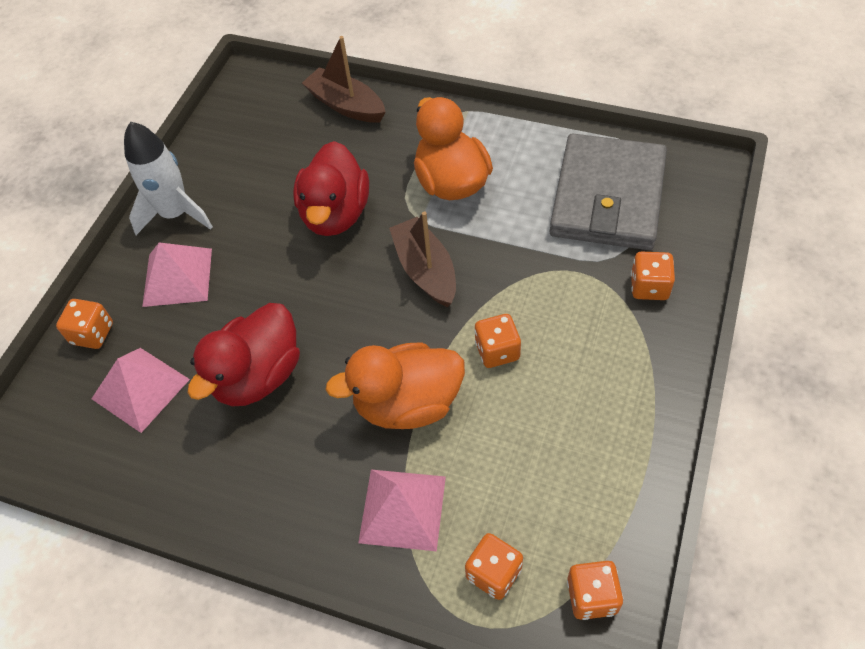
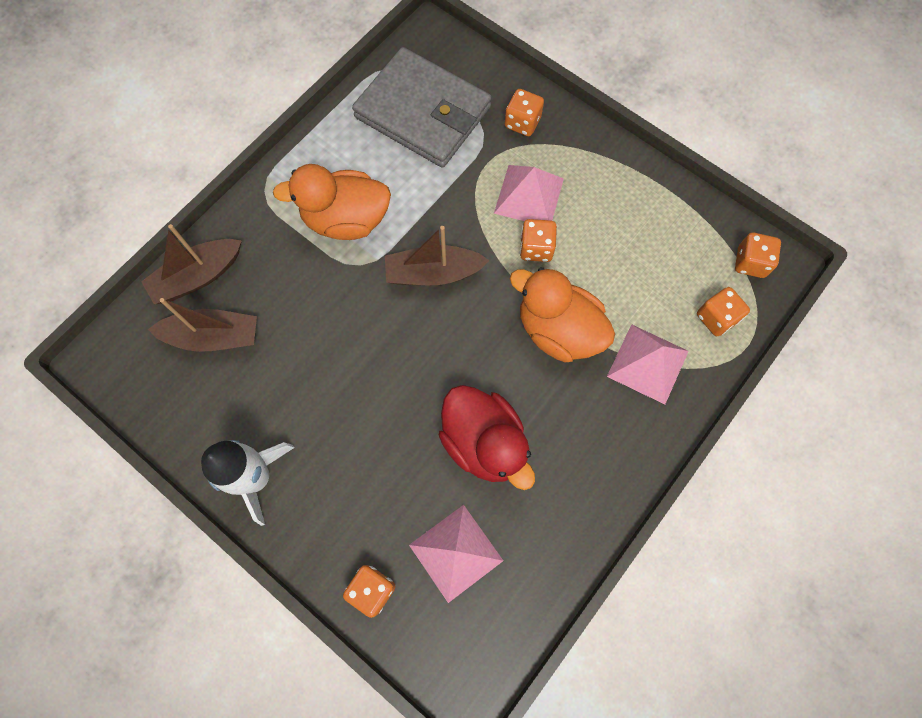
camera: 75 degrees left, 15 degrees up
(177, 277) = (340, 492): pink pyramid -> pink pyramid (529, 195)
(294, 136) = (213, 336): none -> brown boat
(335, 214) = (333, 327): red duck -> none
(407, 403) = (558, 330): orange duck -> orange duck turned 120 degrees clockwise

